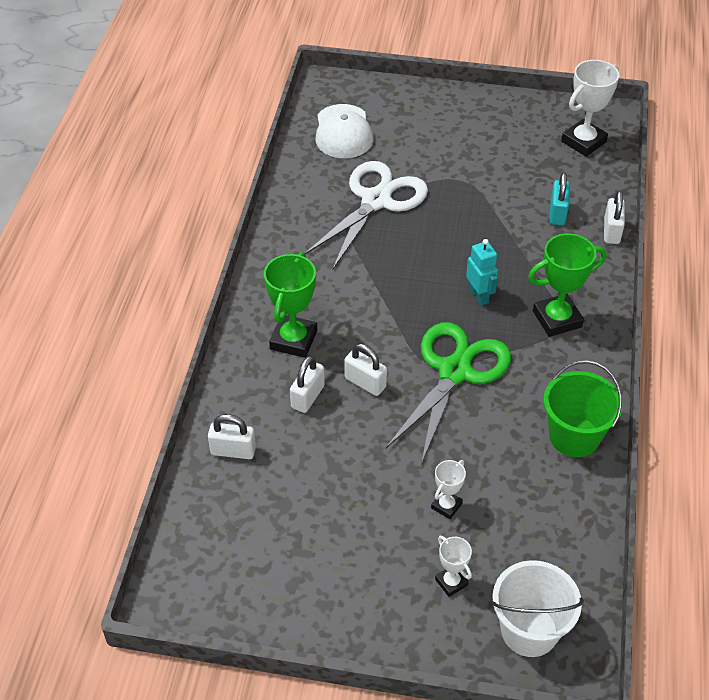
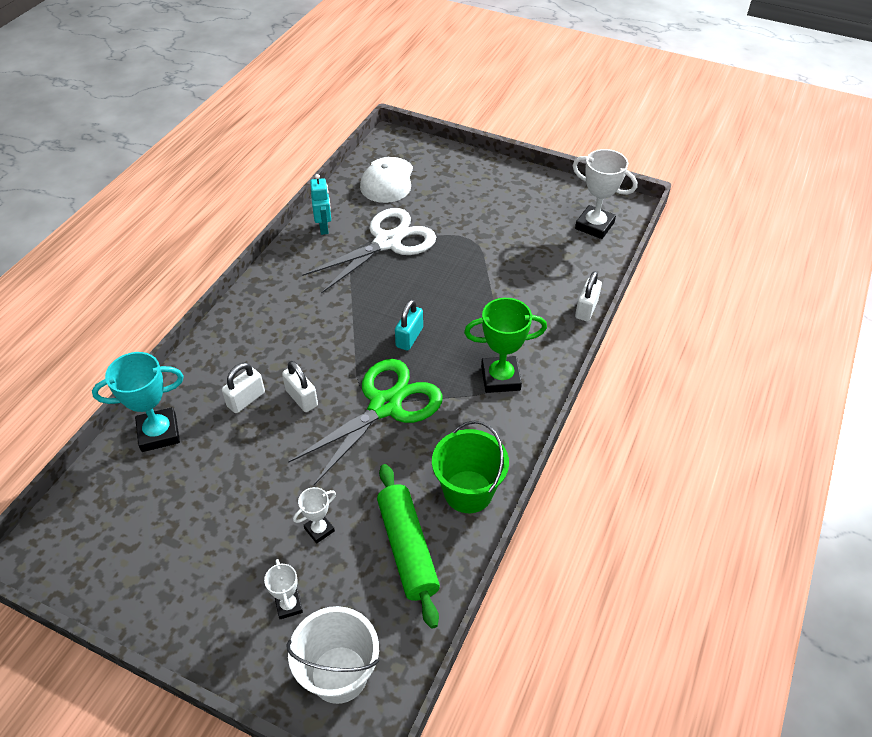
camera: 15 degrees right, 0 degrees up
(233, 451) = (159, 433): white padlock -> turquoise trophy
(293, 340) = (259, 347): green trophy -> none
(479, 296) = (439, 342): turquoise robot -> turquoise robot (324, 228)
(540, 503) = (407, 549): none -> green rolling pin
(557, 213) = (543, 283): turquoise padlock -> turquoise padlock (409, 337)
(583, 142) = (594, 226): white trophy -> white trophy turned 60 degrees clockwise

